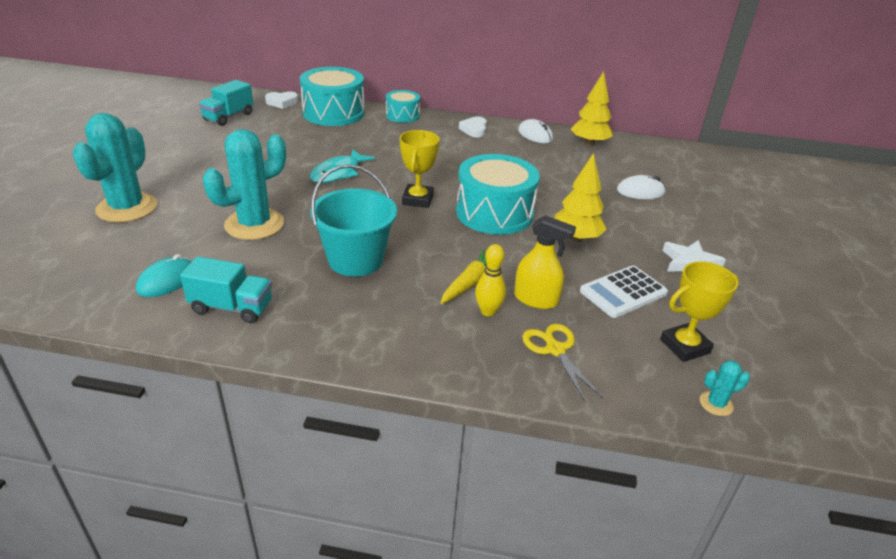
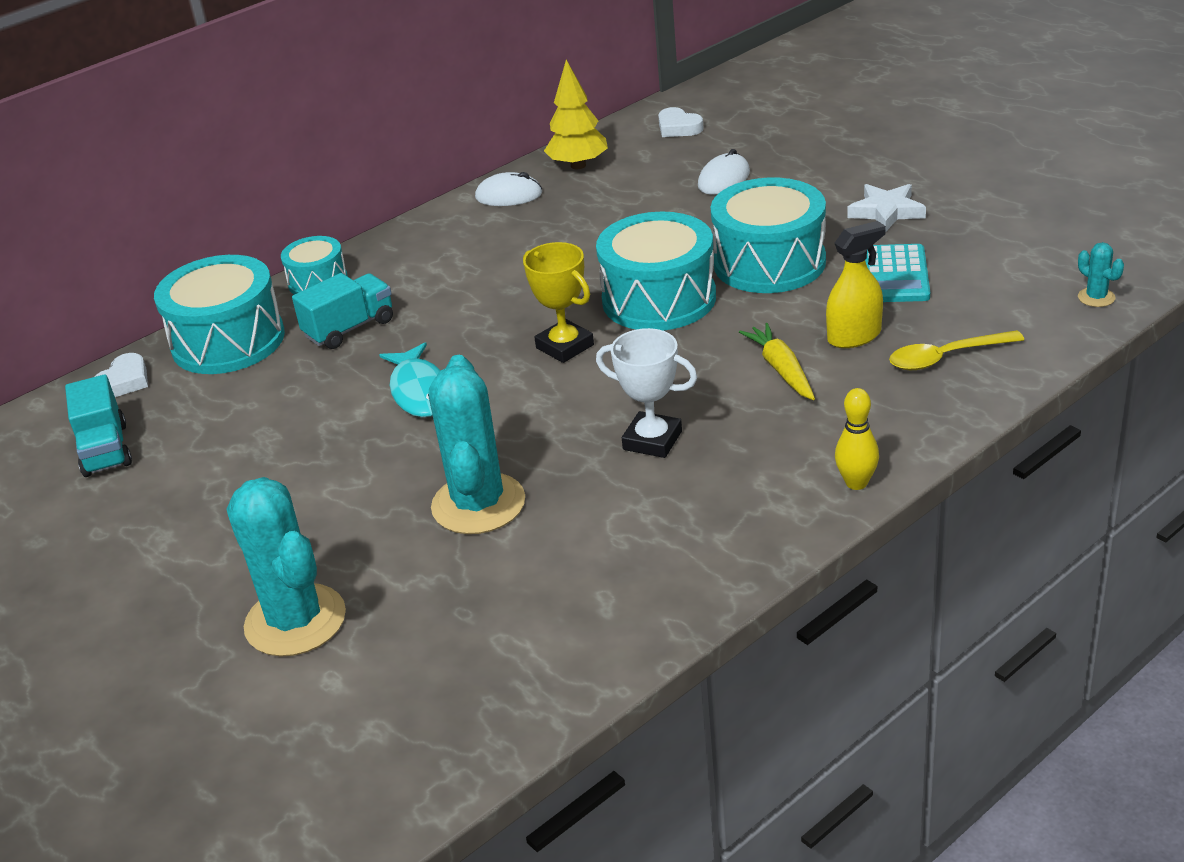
camera: 45 degrees left, 0 degrees up
(167, 280) = (542, 616): turquoise mouse -> none
(232, 307) = (659, 571): turquoise truck -> turquoise truck (349, 328)
(356, 260) = (652, 440): turquoise bucket -> white trophy
(474, 130) = (436, 237): white heart -> white heart (678, 128)
(488, 311) = (845, 377): yellow bowling pin -> yellow bowling pin (856, 483)
(555, 350) = (946, 357): yellow scissors -> yellow spoon
(576, 238) = (769, 263): yellow tree -> turquoise drum
(623, 292) = (894, 275): white calculator -> turquoise calculator
(684, 346) = (1007, 277): yellow trophy -> none
(716, 404) = (1096, 297): turquoise cactus -> turquoise cactus turned 60 degrees counterclockwise

